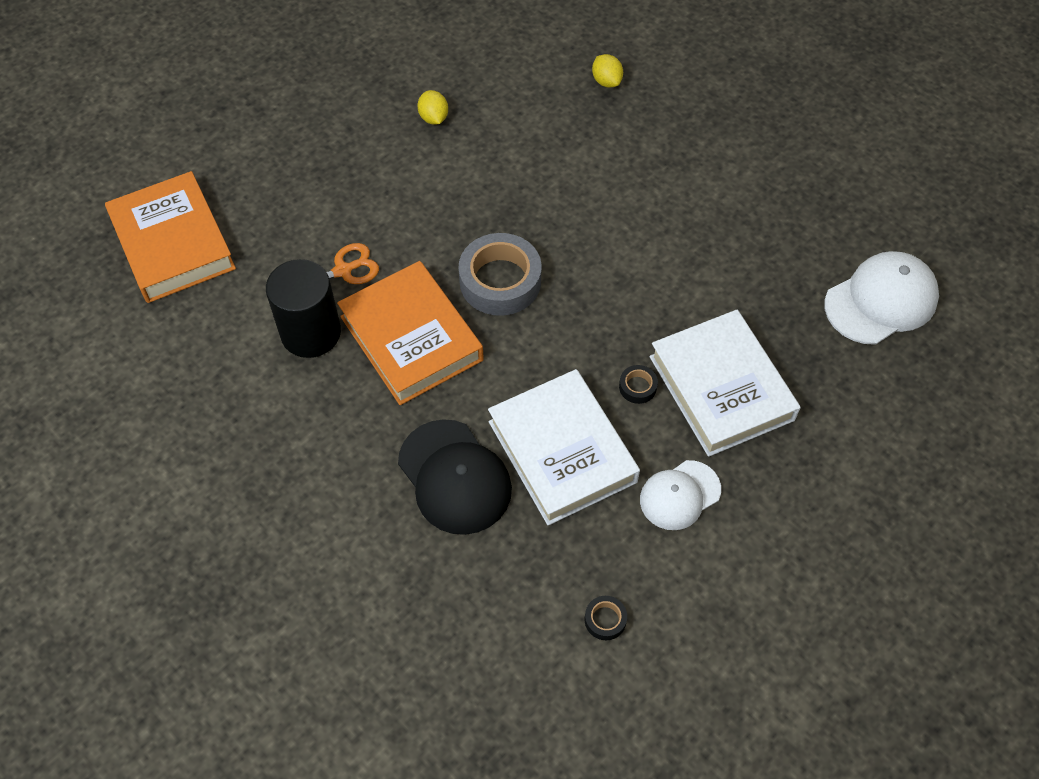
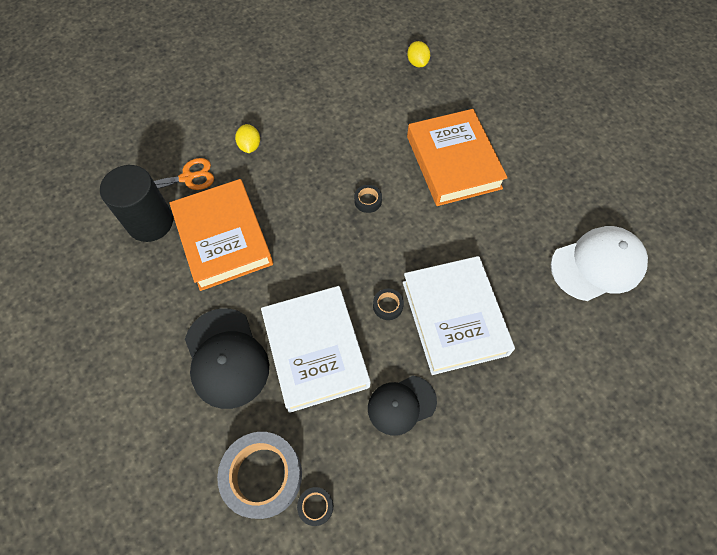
camera: 10 degrees right, 5 degrees up
(173, 243) = (72, 139): orange book -> orange book (453, 162)
(433, 118) = (284, 73): yellow lemon -> yellow lemon (250, 146)
(500, 281) = (302, 203): grey tape -> grey tape (262, 475)
(583, 266) = (368, 201): none -> black tape
(679, 495) = (401, 405): white cap -> black cap

